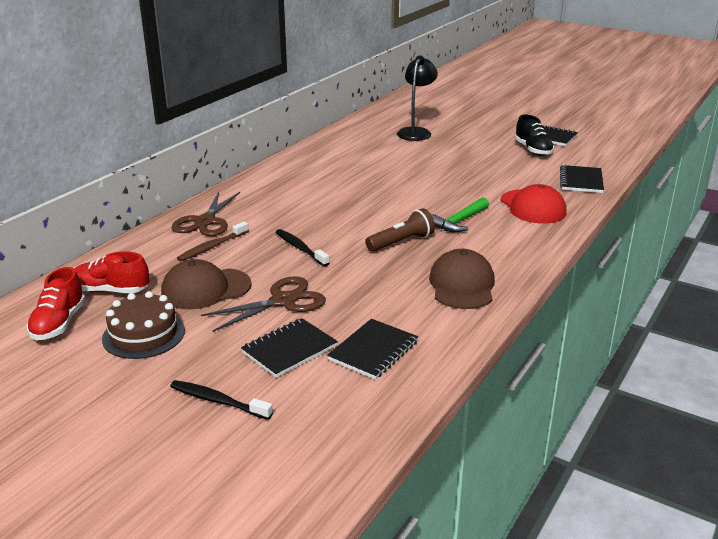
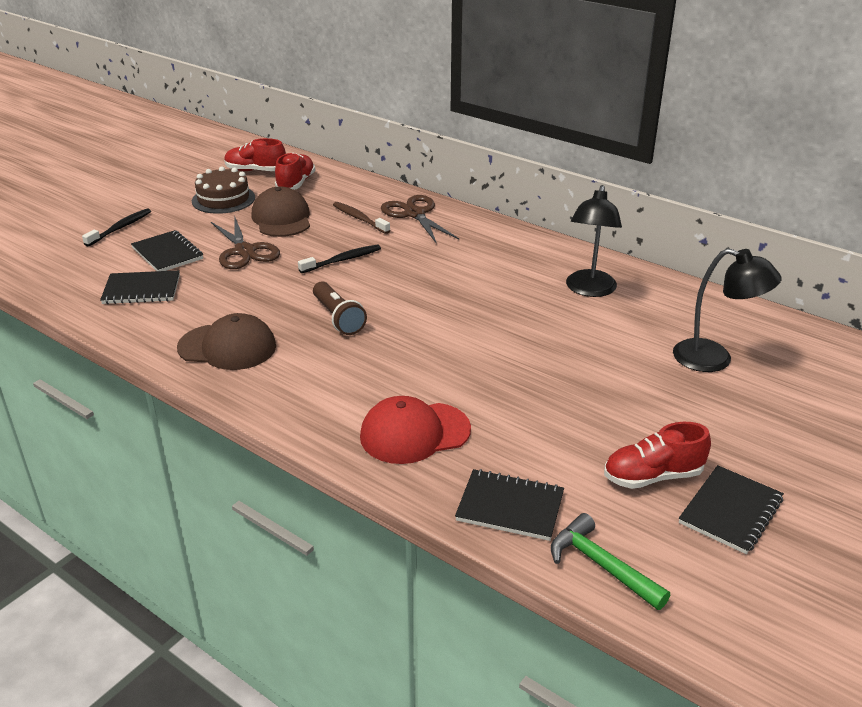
camera: 95 degrees right, 5 degrees up
(205, 222) = (414, 214): brown scissors -> brown scissors turned 45 degrees clockwise
(340, 159) = (589, 290): none -> black lamp
(373, 351) = (142, 289): black notebook -> black notebook turned 45 degrees counterclockwise
(459, 222) = (381, 363): green hammer -> green hammer (601, 565)
(533, 150) = (652, 476): black shoe -> red shoe

